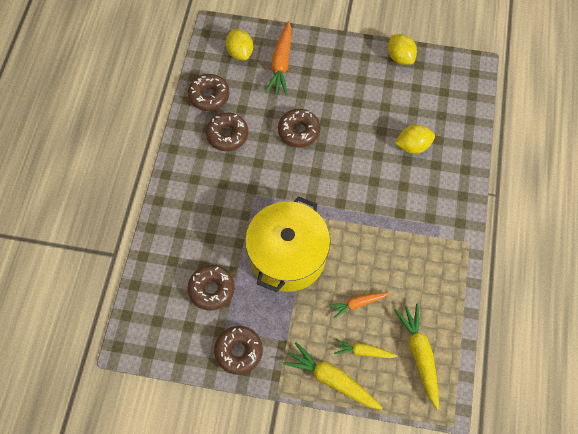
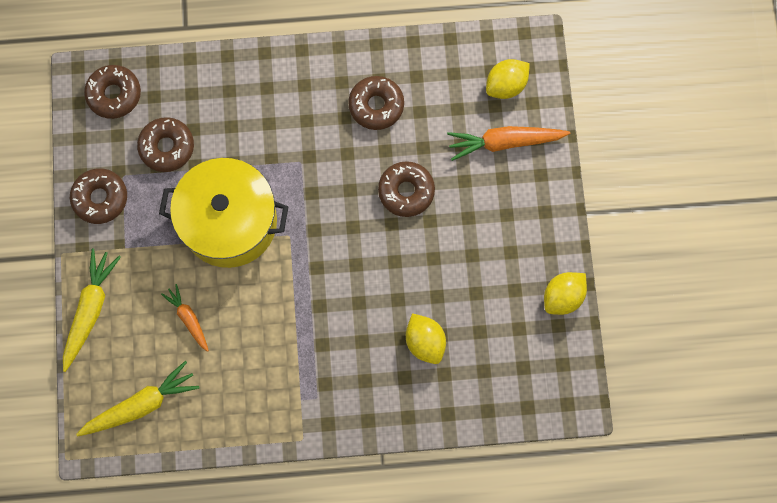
camera: 75 degrees right, 10 degrees up
(209, 96) = (427, 67): brown donut -> brown donut (114, 94)
(363, 351) = (131, 338): yellow carrot -> none

